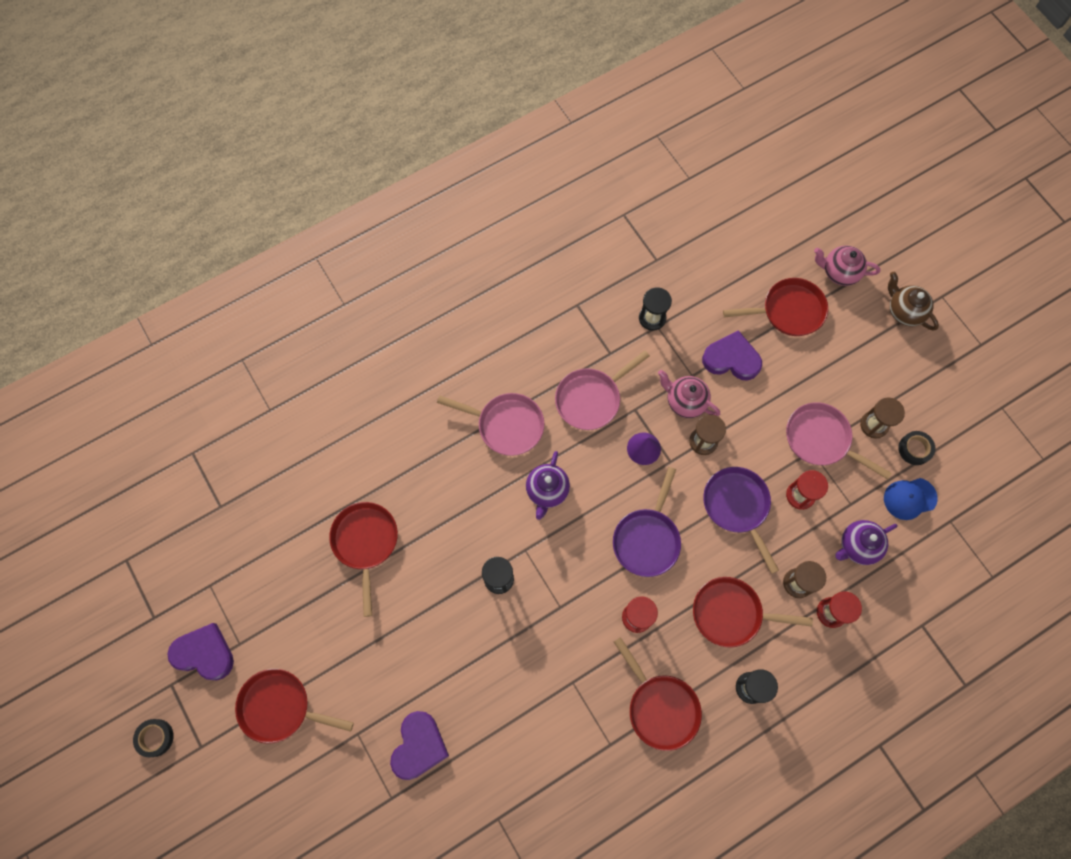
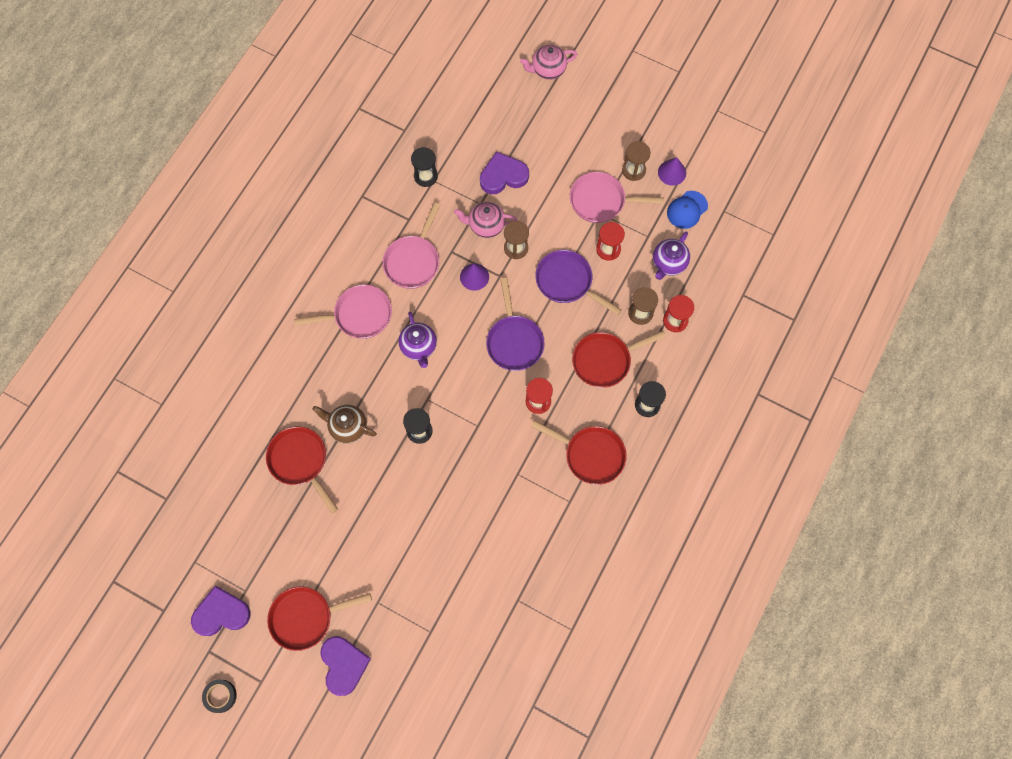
camera: 30 degrees left, 0 degrees up
(419, 746) = (429, 584): purple heart -> purple heart (344, 665)
(788, 311) = (526, 118): red pan -> none
(904, 311) = (611, 75): brown teapot -> brown teapot (347, 427)
(914, 449) = (672, 172): black tape -> purple cone

